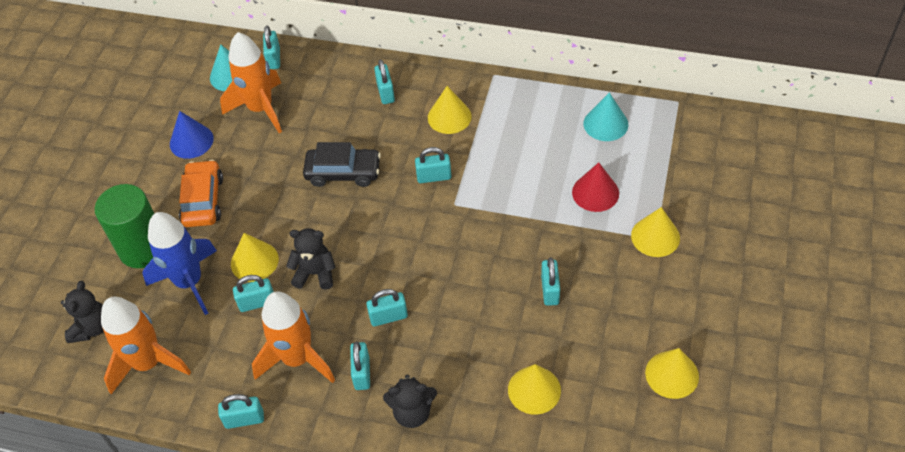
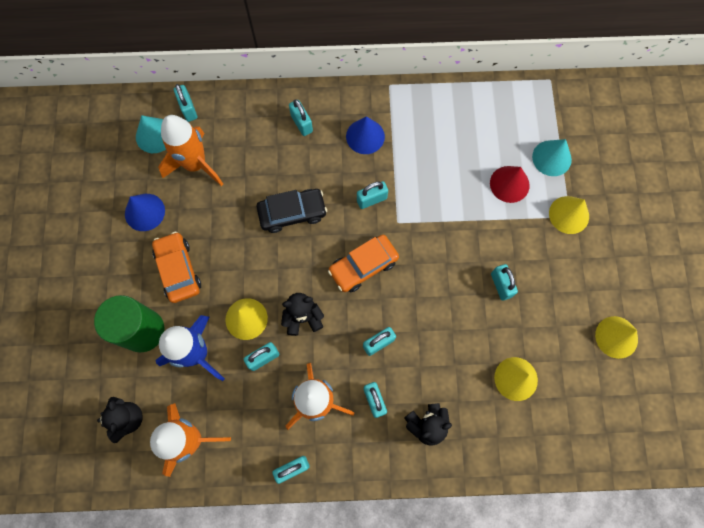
camera: 20 degrees left, 20 degrees up
(400, 238) = (363, 266): none -> orange car
(449, 117) = (365, 136): yellow cone -> blue cone
(605, 124) = (498, 114): turquoise cone -> turquoise cone (551, 158)

